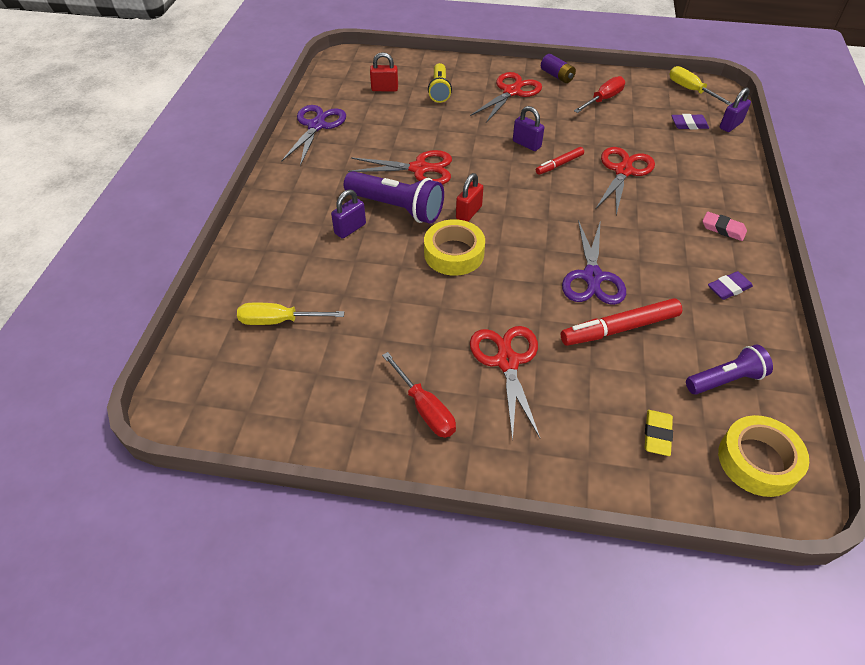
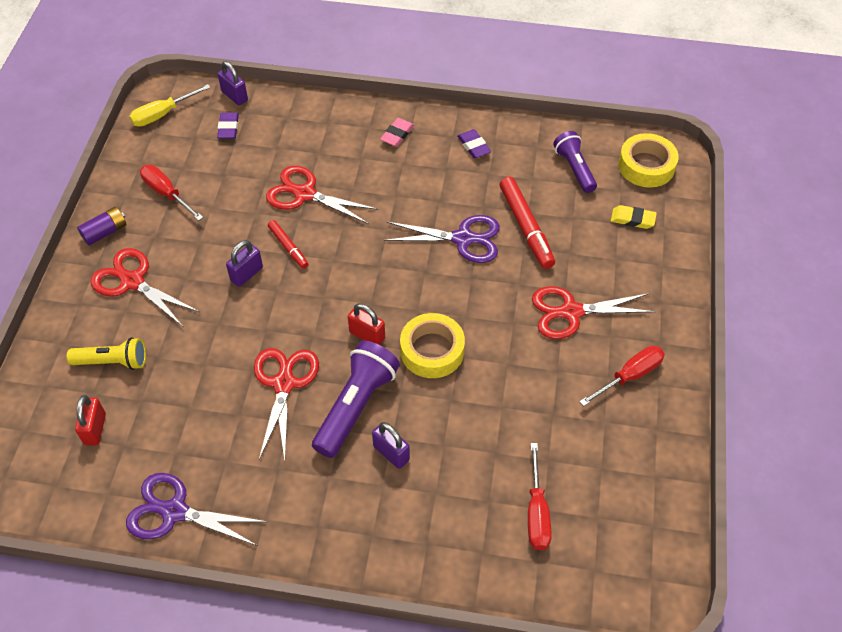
camera: 90 degrees left, 5 degrees up
(279, 321) = (537, 512): yellow screwdriver -> red screwdriver

